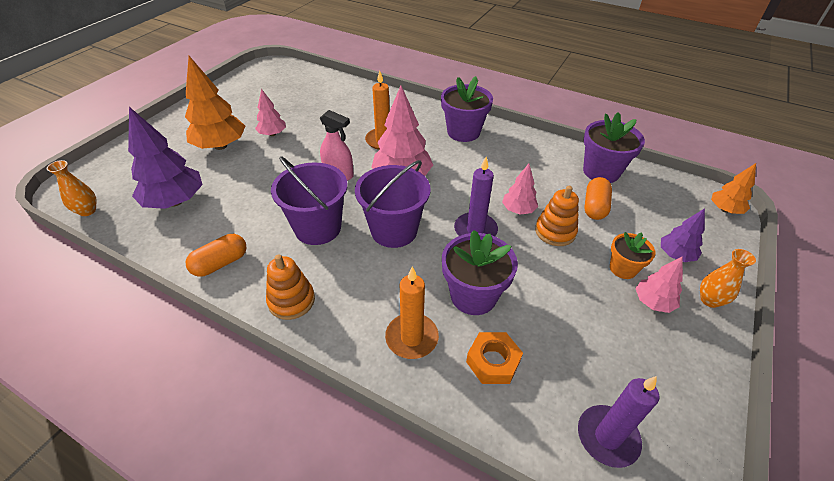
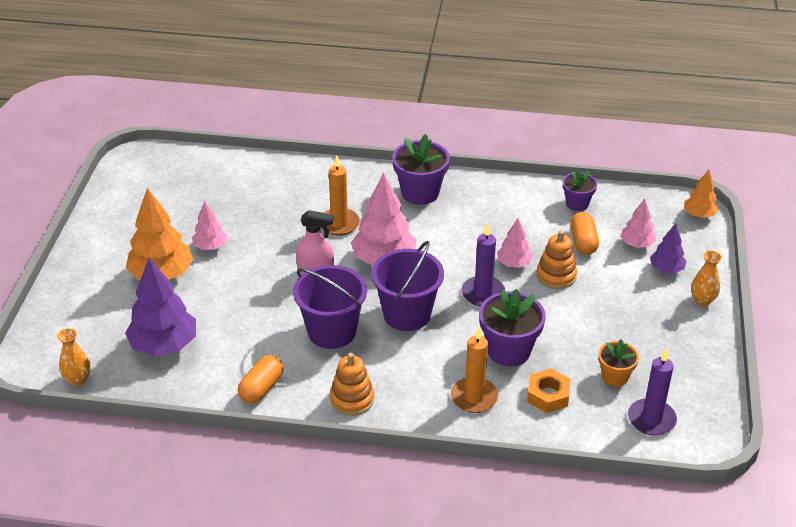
camera: 20 degrees left, 5 degrees down
(601, 171) = (577, 203): purple flower pot -> purple flower pot, size x0.60
(623, 268) = (625, 293): orange flower pot -> orange flower pot (614, 377)
(653, 302) = (658, 314): pink tree -> pink tree (637, 244)

